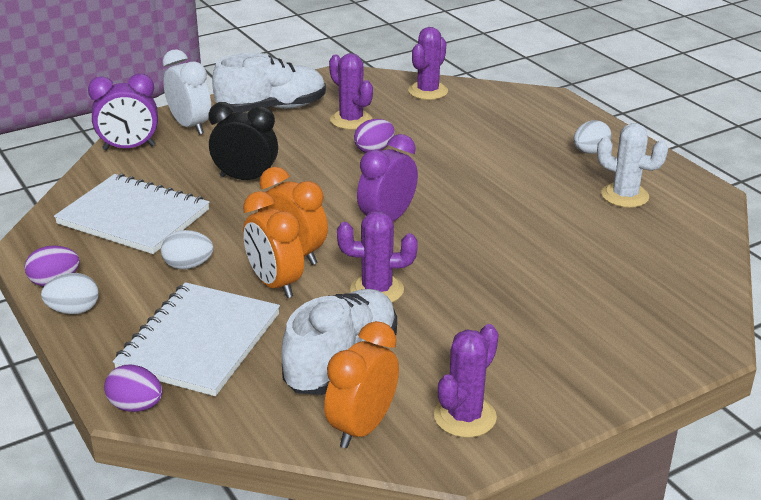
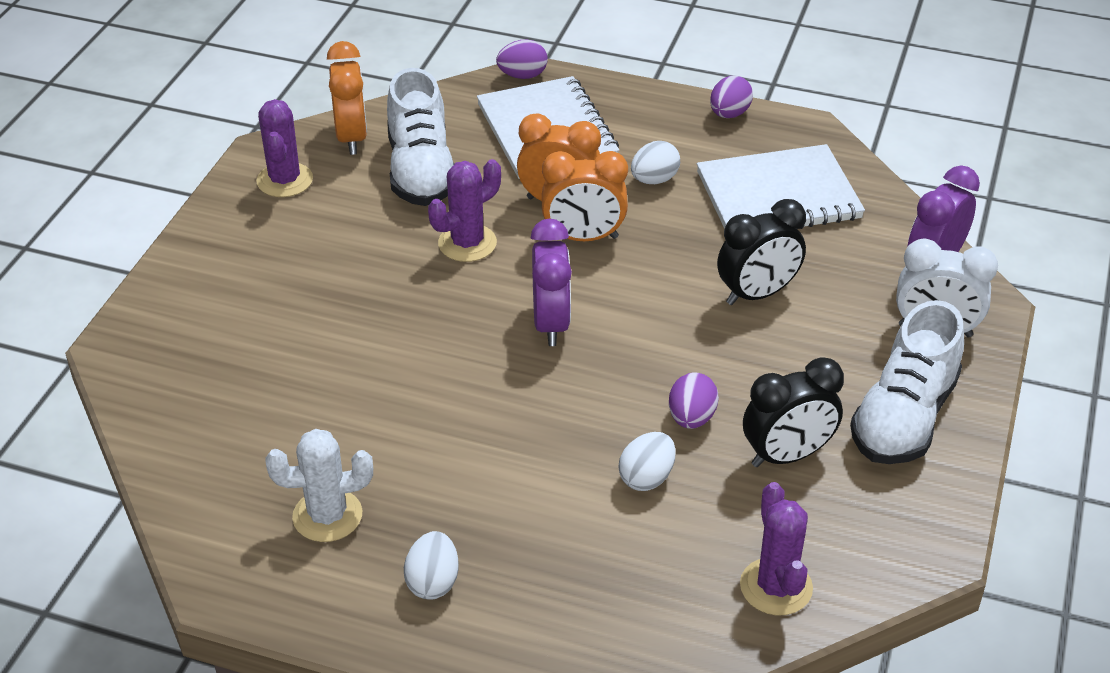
camera: 140 degrees right, 10 degrees up
(74, 310) = (674, 104): white egg -> white egg (646, 478)
(351, 120) = (787, 455): purple cactus -> black clock

